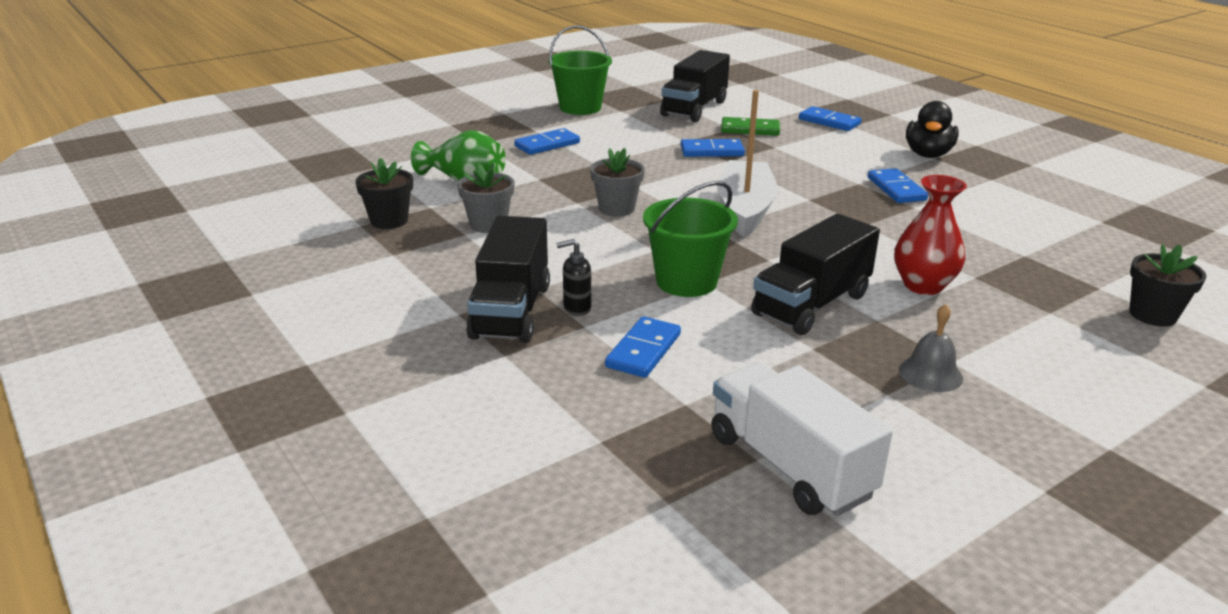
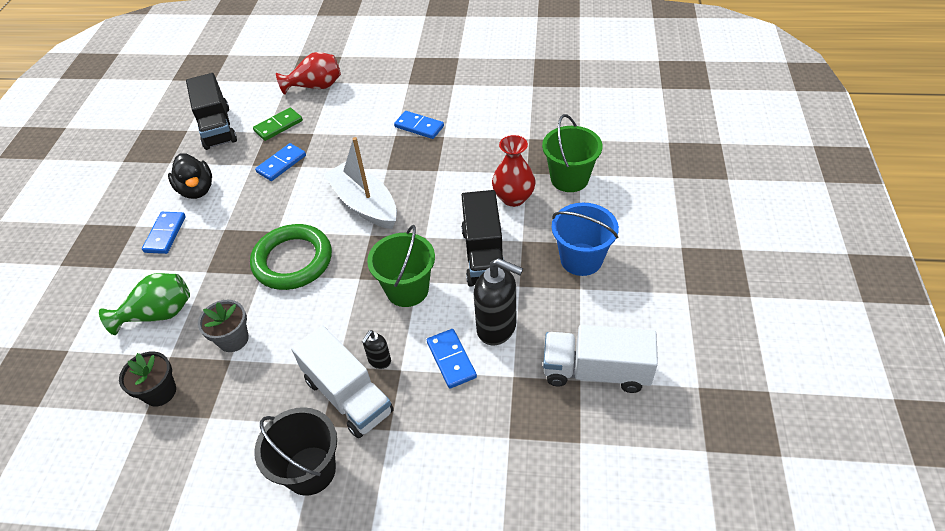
camera: 45 degrees left, 20 degrees up
(400, 332) = (310, 470): none -> black bucket
(511, 311) = (348, 395): black truck -> white truck
(580, 108) = (136, 179): green bucket -> green bucket (569, 179)
(616, 208) = (293, 261): grey flower pot -> green ring
(732, 360) = (497, 328): none -> black soap dispenser
(829, 122) = (315, 87): blue domino -> red vase
(928, 154) = (401, 83): black duck -> black duck (197, 190)
(930, 374) = (581, 259): grey bell -> blue bucket
(1152, 315) = (615, 144): black flower pot -> none

